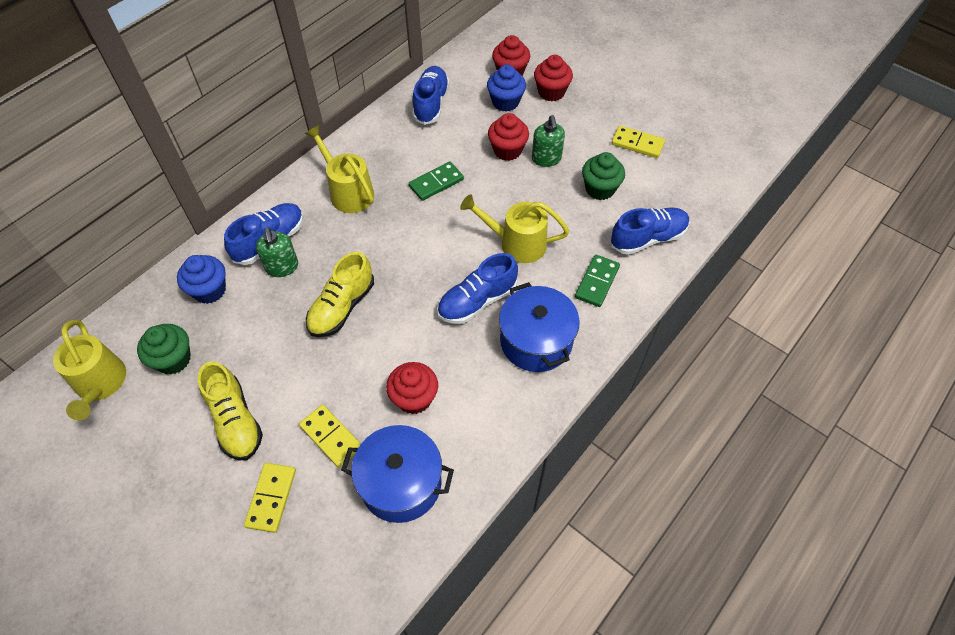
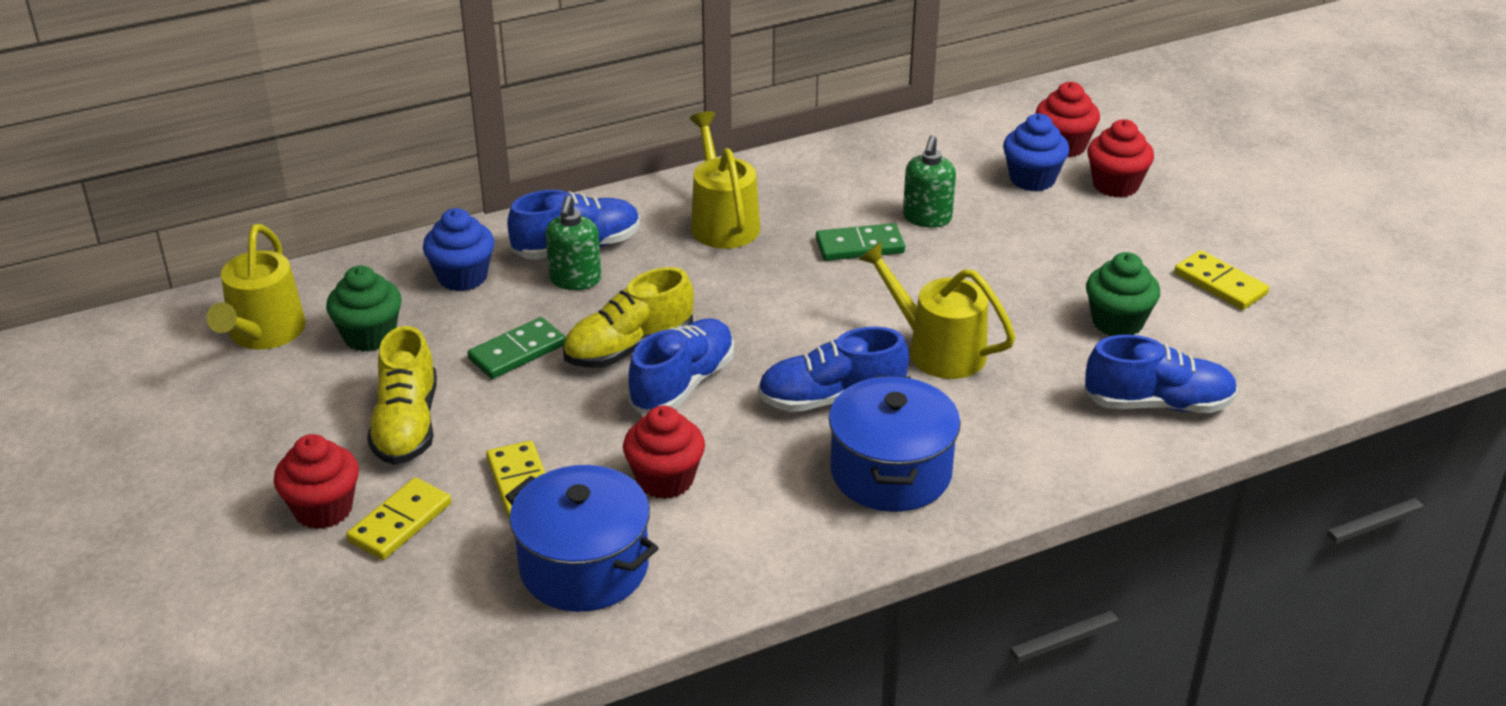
camera: 25 degrees right, 20 degrees down
(431, 104) = (913, 152): blue shoe -> blue shoe (683, 384)
(507, 150) = (996, 237): red cupcake -> red cupcake (323, 509)
(546, 159) = (1053, 263): green soap dispenser -> green soap dispenser (927, 218)
(597, 282) = (1036, 432): green domino -> green domino (517, 352)

